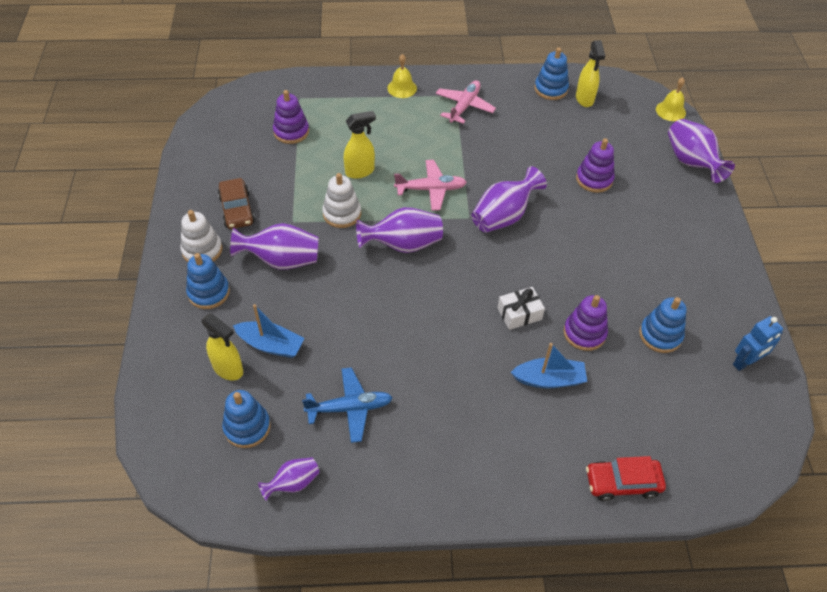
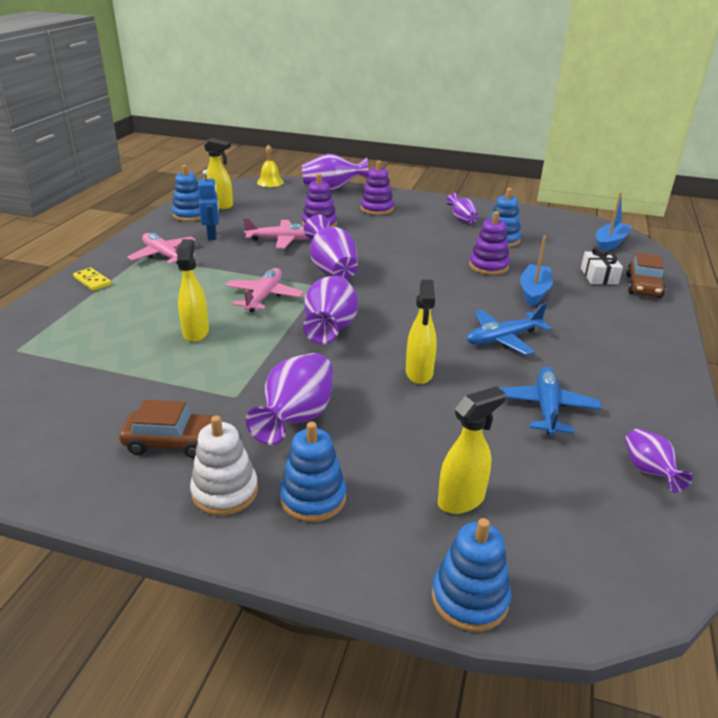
camera: 70 degrees left, 20 degrees down
(247, 427) = (562, 497): blue stacking toy -> blue stacking toy (469, 598)
(271, 345) = (434, 452): blue boat -> blue boat (610, 243)
(291, 132) = (71, 368): purple stacking toy -> purple stacking toy (377, 209)
(342, 214) = (253, 357): white stacking toy -> none
(363, 316) = (419, 373): none -> yellow spray bottle
(402, 88) = (92, 281): yellow bell -> yellow domino
(443, 365) = (503, 339): none -> blue plane
(519, 313) = (455, 288): white gift -> white gift (599, 276)
(540, 165) = (282, 240): none -> pink plane
(622, 483) = (643, 286): red car -> brown car
(691, 290) = (462, 219): none -> purple vase
(745, 362) = (536, 220): blue robot -> blue robot (212, 235)

